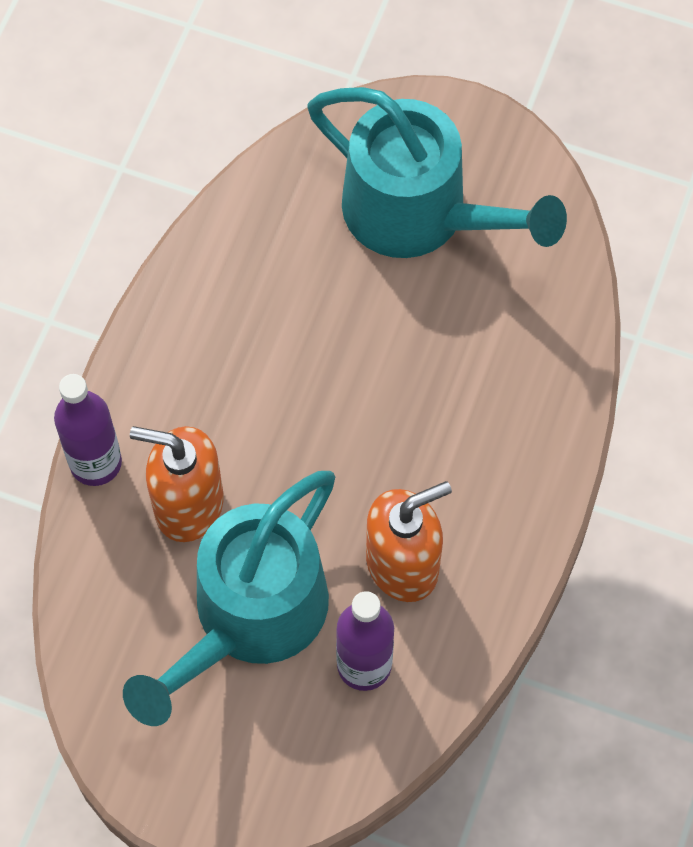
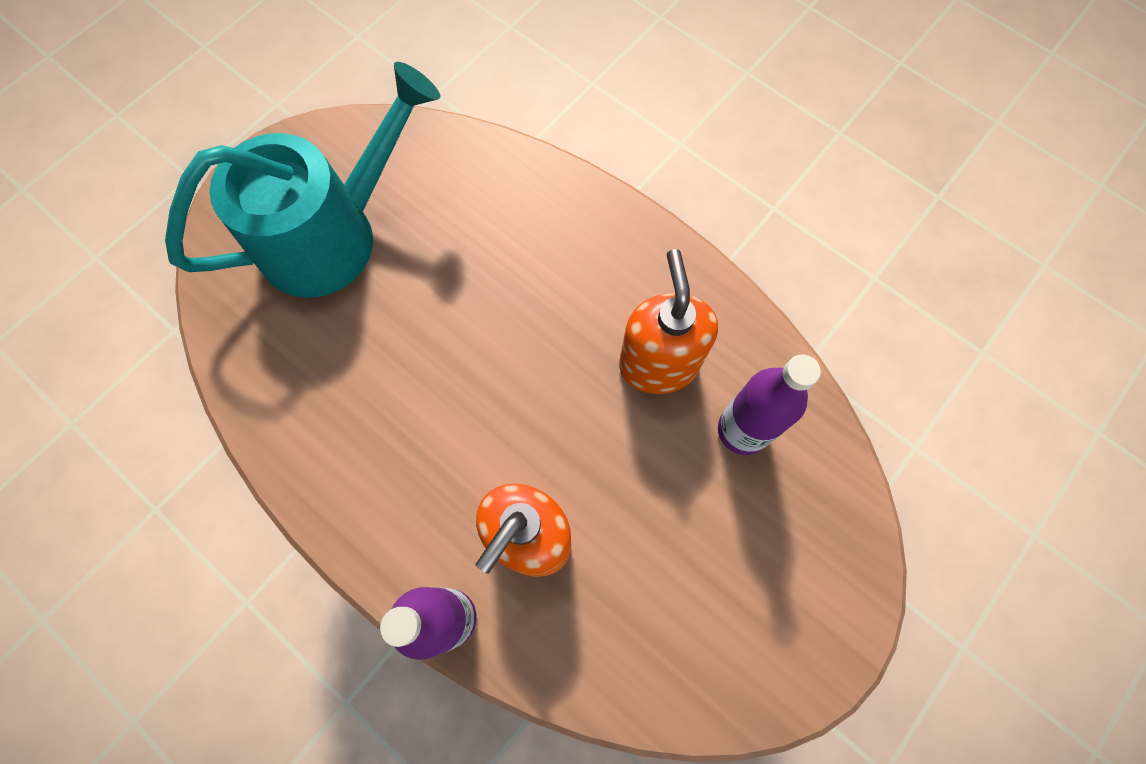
camera: 70 degrees left, 5 degrees up
(248, 619) = (666, 519): turquoise watering can -> none

